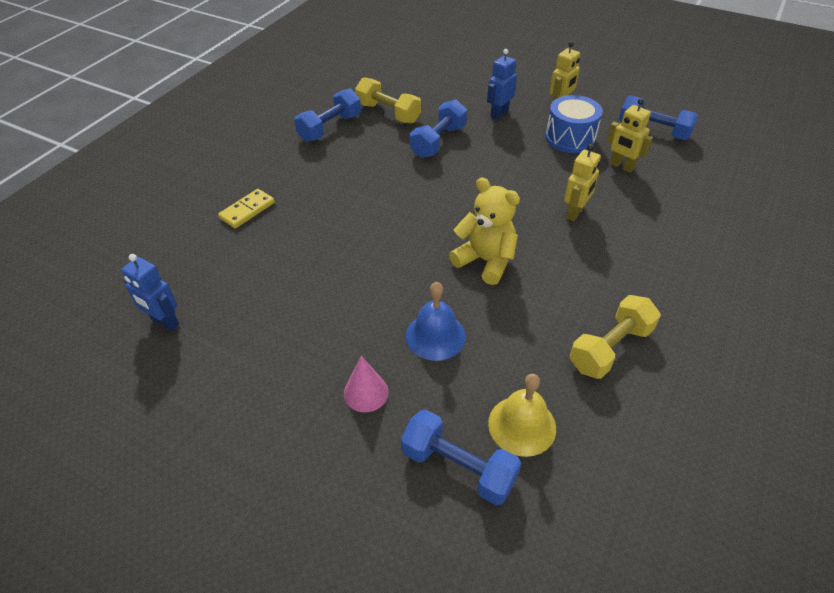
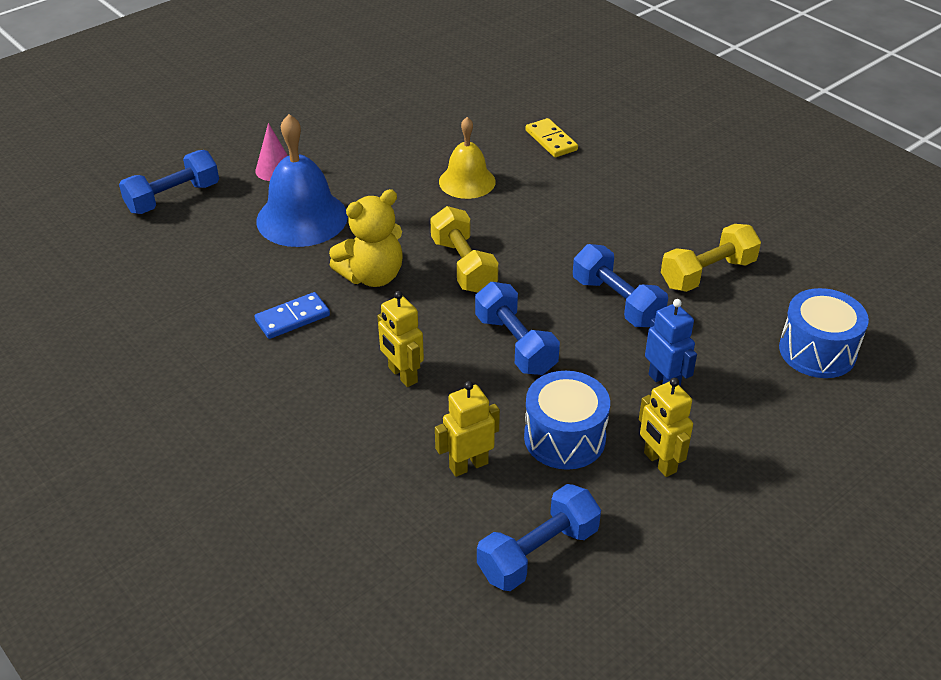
camera: 110 degrees right, 5 degrees down
(164, 322) = (424, 87): blue robot -> none
(330, 128) = (689, 218): blue dumbbell -> blue dumbbell (515, 344)
(435, 336) = (302, 218): blue bell -> blue bell, size x1.54
(436, 72) = (817, 351): none -> blue drum
(522, 425) = (176, 239): yellow bell -> yellow bell (467, 181)
(564, 290) = (292, 318): none -> blue domino
(610, 348) = (201, 320): yellow dumbbell -> yellow dumbbell (463, 266)

